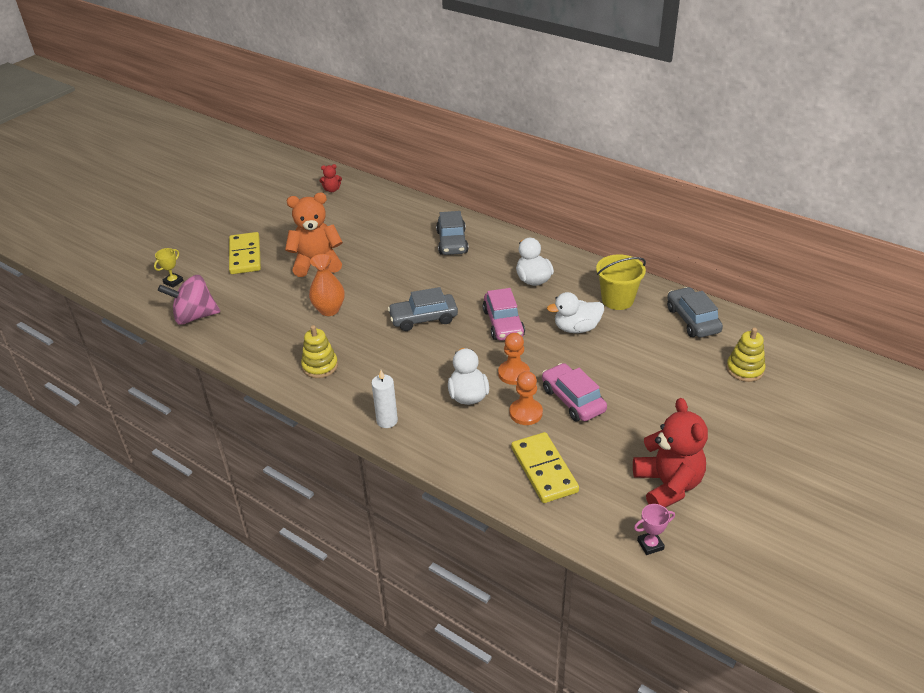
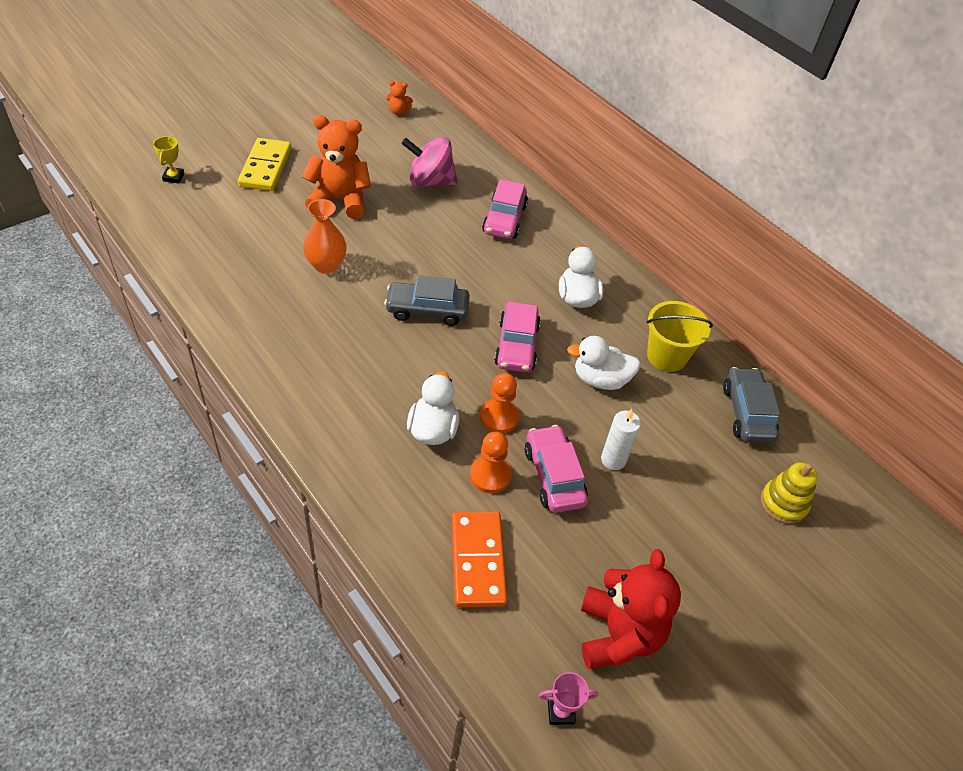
camera: 10 degrees right, 10 degrees up
(173, 282) = (173, 177): yellow trophy -> yellow trophy turned 45 degrees counterclockwise
(195, 316) = (176, 228): pink spinning top -> pink spinning top (430, 181)
(320, 366) = (283, 335): yellow stacking toy -> none
(332, 190) = (398, 111): red teddy bear -> orange teddy bear
(387, 421) = (325, 432): white candle -> white candle (613, 459)
(452, 242) = (504, 219): grey car -> pink car
(544, 470) = (477, 561): yellow domino -> orange domino

